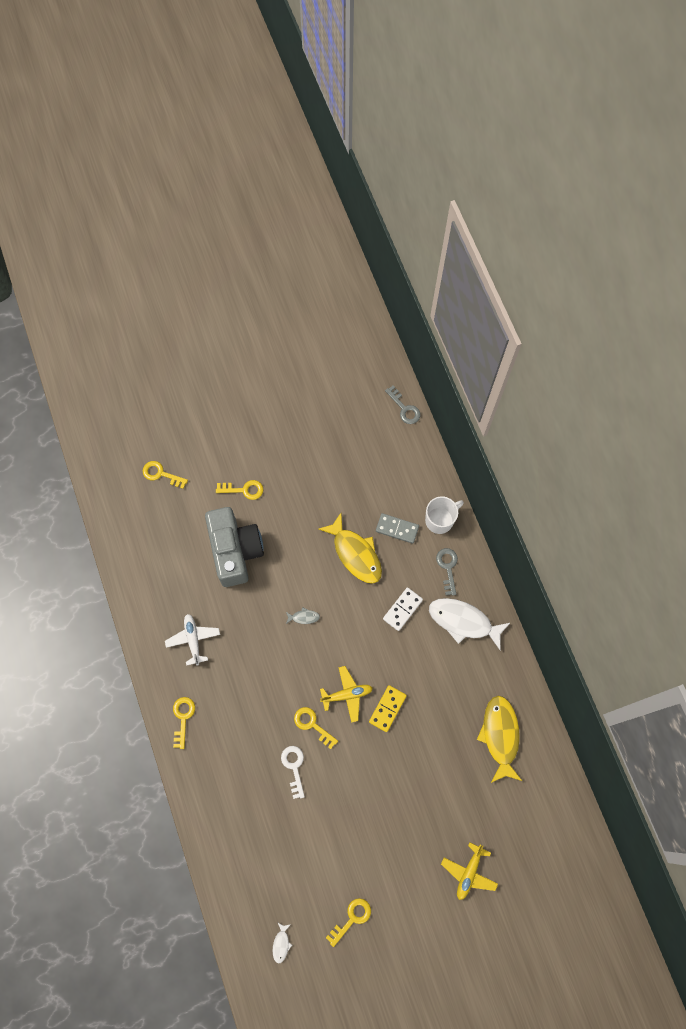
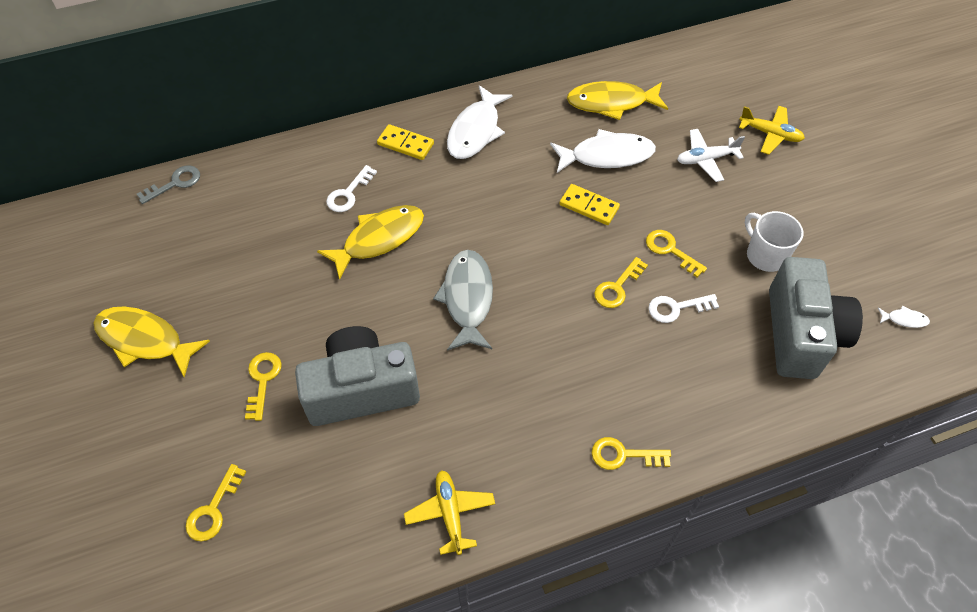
camera: 90 degrees left, 15 degrees down
(193, 639) = (501, 445): white plane -> white plane (706, 159)
(270, 858) = (801, 334): none -> grey camera
(275, 414) = (145, 340): none -> yellow fish
(304, 617) = (467, 299): grey fish -> grey fish, size x2.38
(347, 694) = (574, 249): yellow plane -> yellow plane (450, 513)
(352, 918) = (851, 244): yellow key -> yellow key (670, 250)
(397, 529) = (348, 194): grey domino -> white key
(402, 609) = (459, 189): white domino -> none
(440, 520) = (341, 150): white mug -> white mug (765, 255)
(440, 727) = (606, 156): none -> white fish
(447, 567) = (405, 144): grey key -> yellow domino

